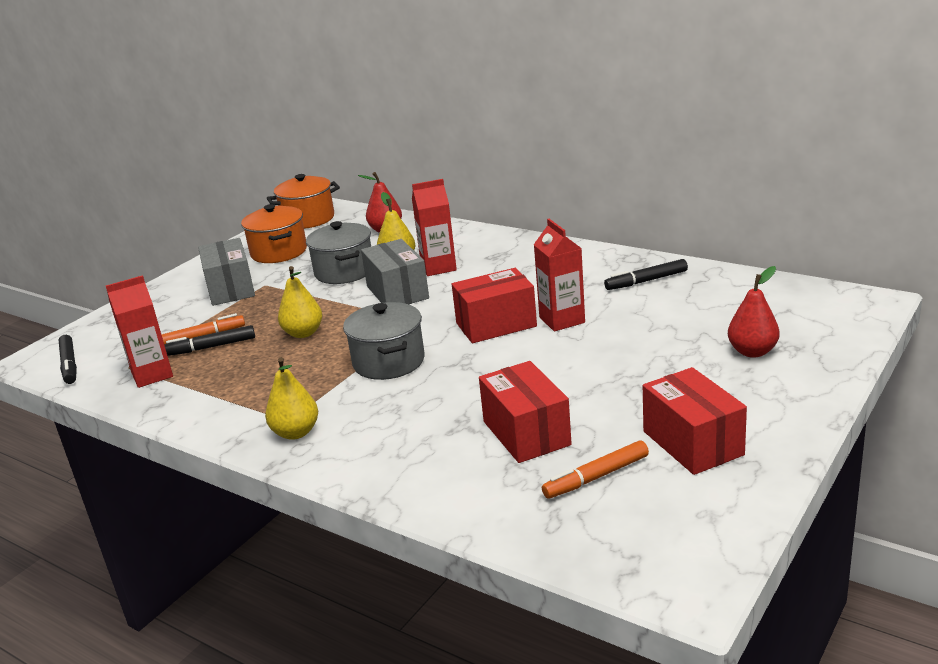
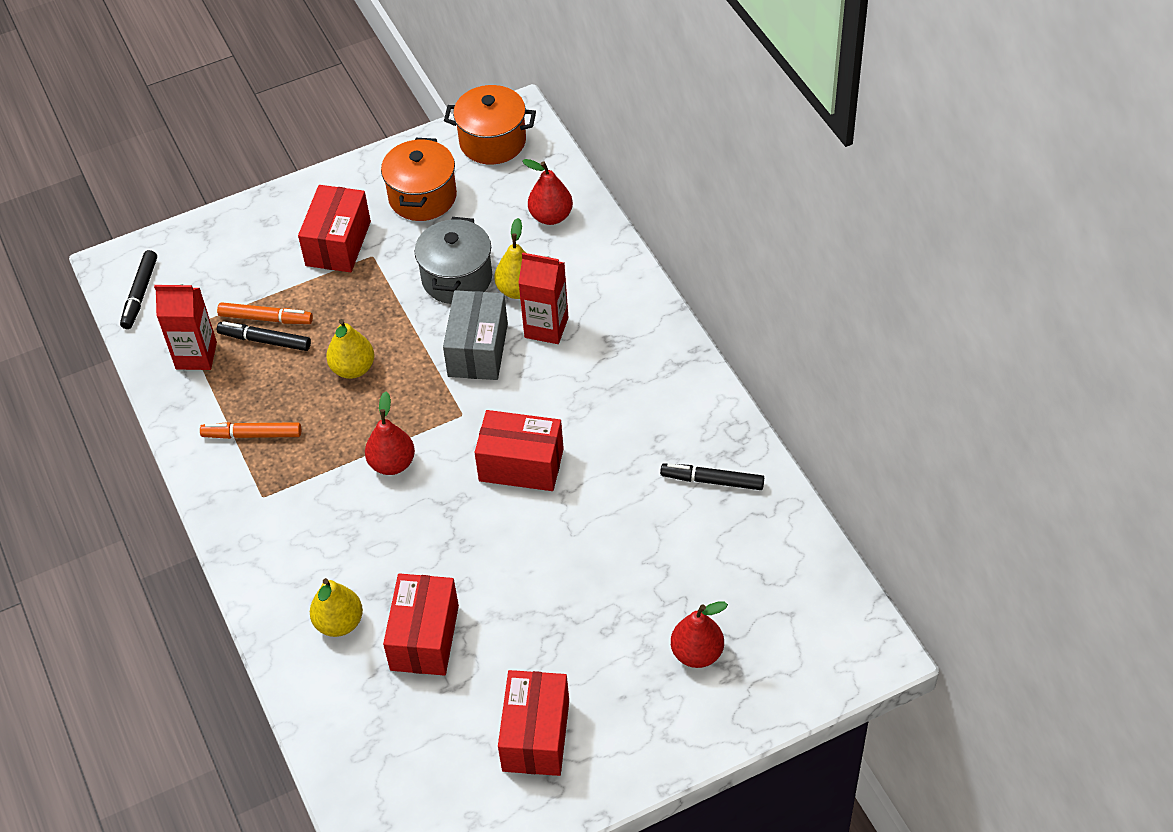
camera: 30 degrees right, 25 degrees up
(230, 289) = (338, 243): grey box -> red box
(296, 432) = (257, 518): yellow pear -> yellow pear (339, 623)
(388, 362) = (392, 463): grey pot -> red pear
(562, 320) = (582, 495): red carton -> none
(596, 477) = (432, 725): orange marker -> orange marker (252, 435)

